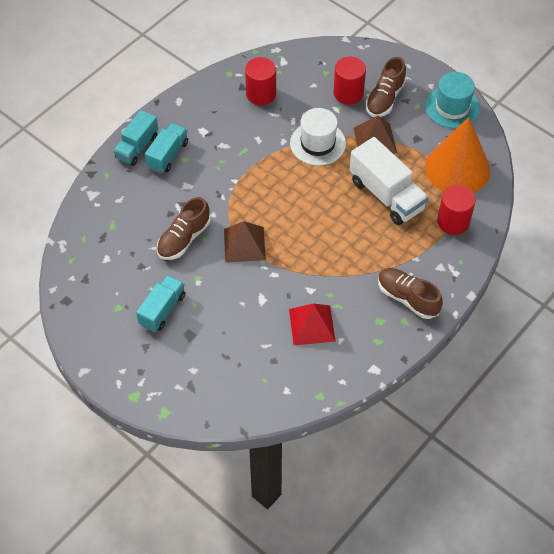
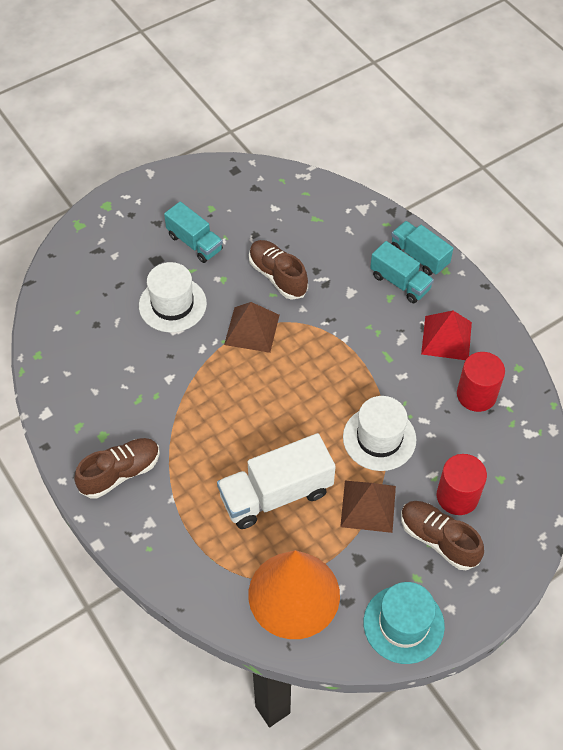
camera: 105 degrees right, 0 degrees up
(235, 308) = (172, 304): none -> white hat
(312, 325) = (124, 368): red pyramid -> red pyramid (446, 338)
(453, 222) = (210, 560): red cylinder -> none

